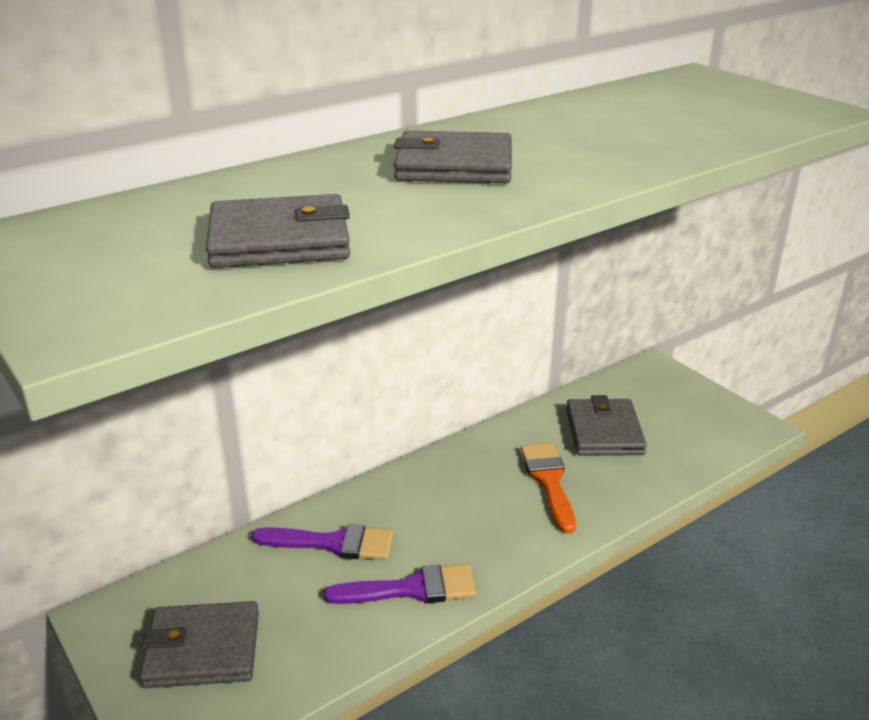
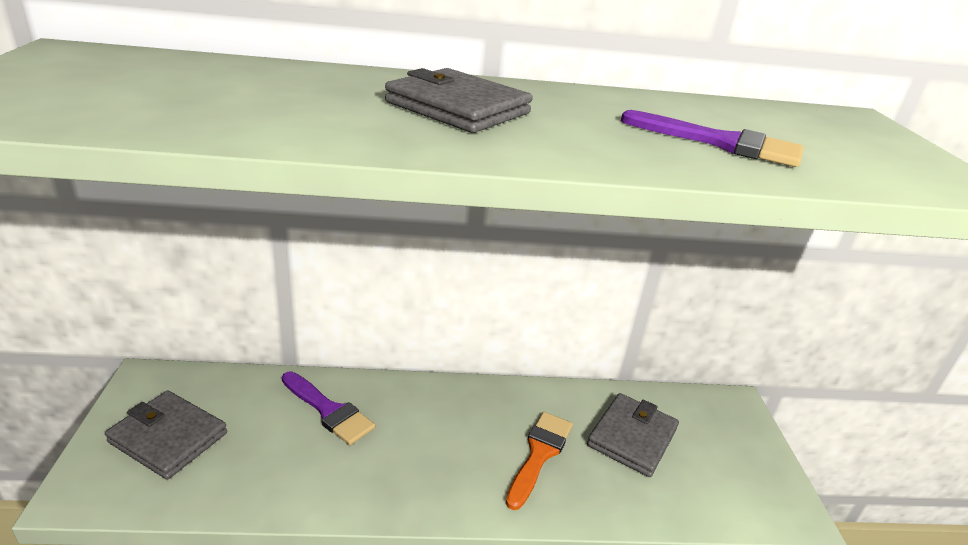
camera: 30 degrees right, 0 degrees up
(279, 240) = (204, 108): grey wallet -> none
(411, 589) = (341, 479): purple brush -> purple brush (720, 143)

